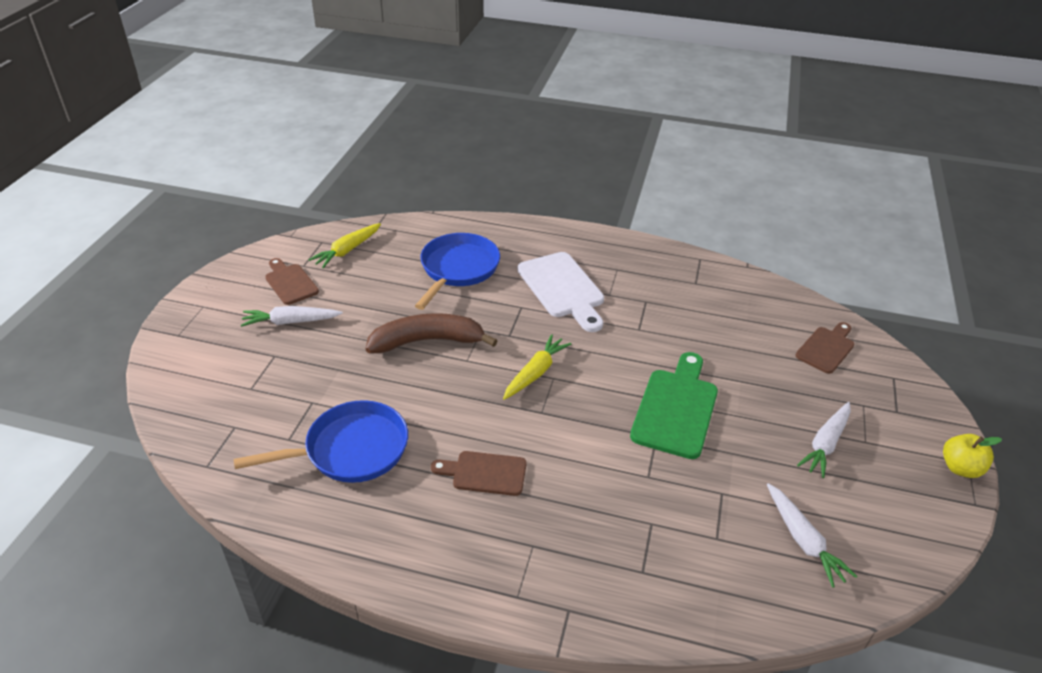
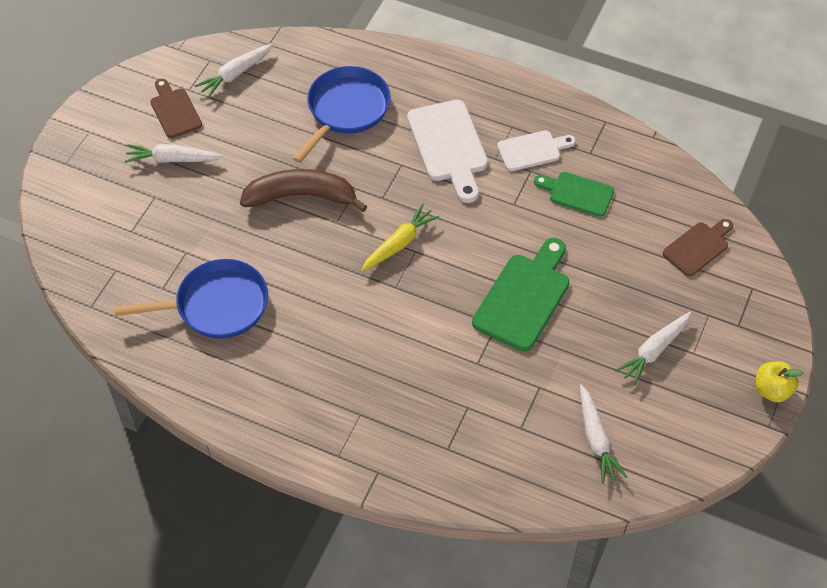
camera: 10 degrees right, 15 degrees up
(347, 250) = (235, 74): yellow carrot -> white carrot
(485, 473) = (332, 342): brown cutting board -> none
(642, 285) = (532, 150): none -> white cutting board
(696, 315) = (577, 193): none -> green cutting board

